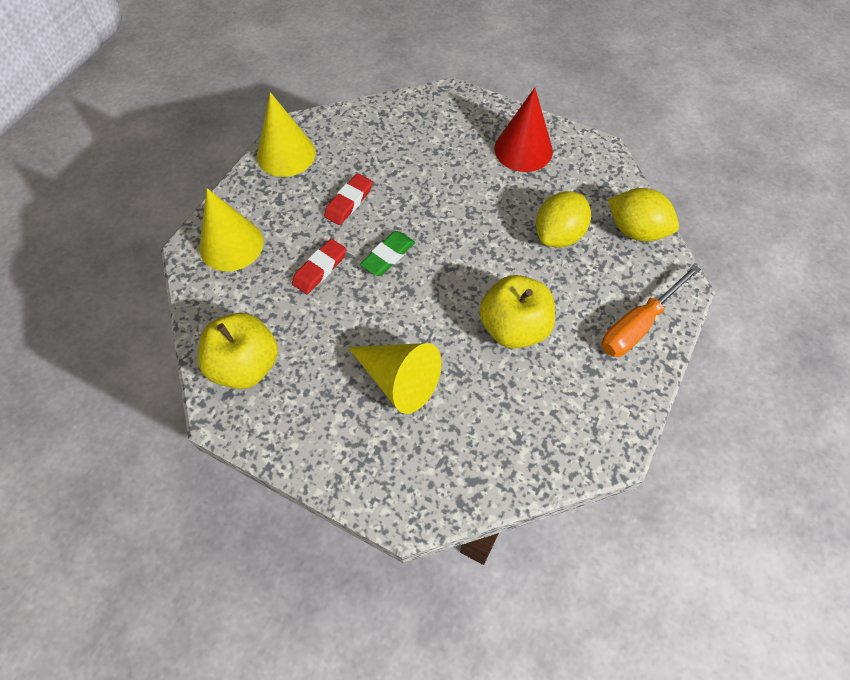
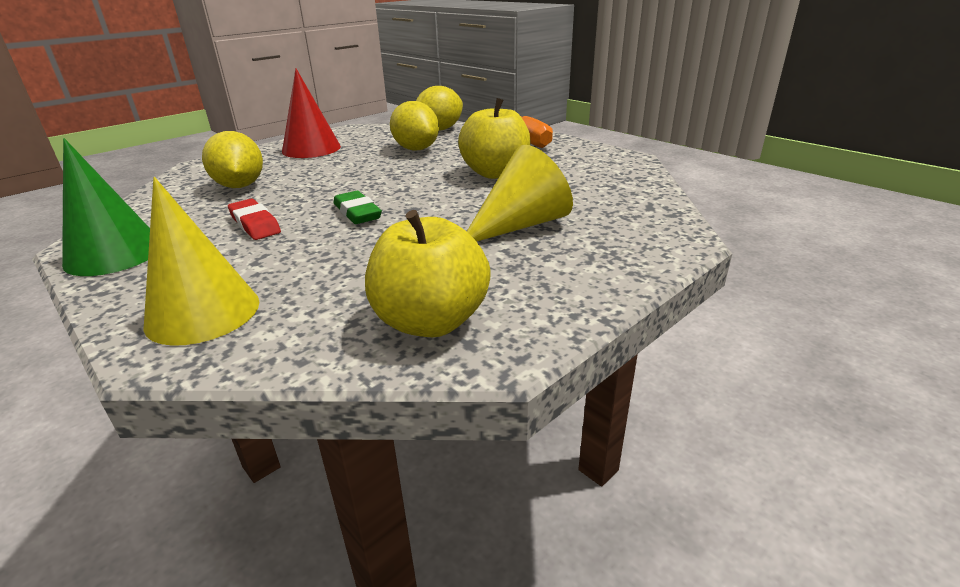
camera: 70 degrees left, 30 degrees down
(286, 154) = (114, 254): yellow cone -> green cone
(320, 269) = (329, 251): red eraser -> none
(415, 150) = (240, 186): none -> yellow lemon

